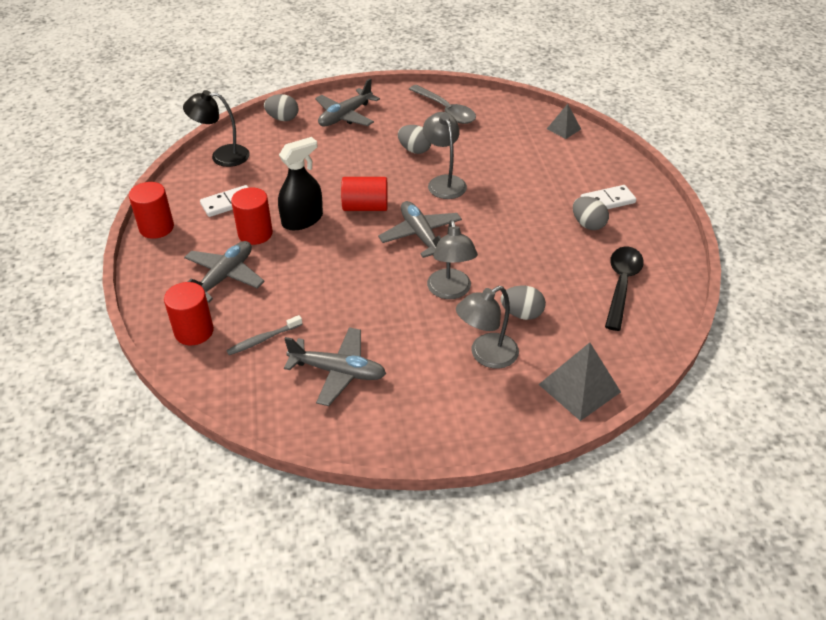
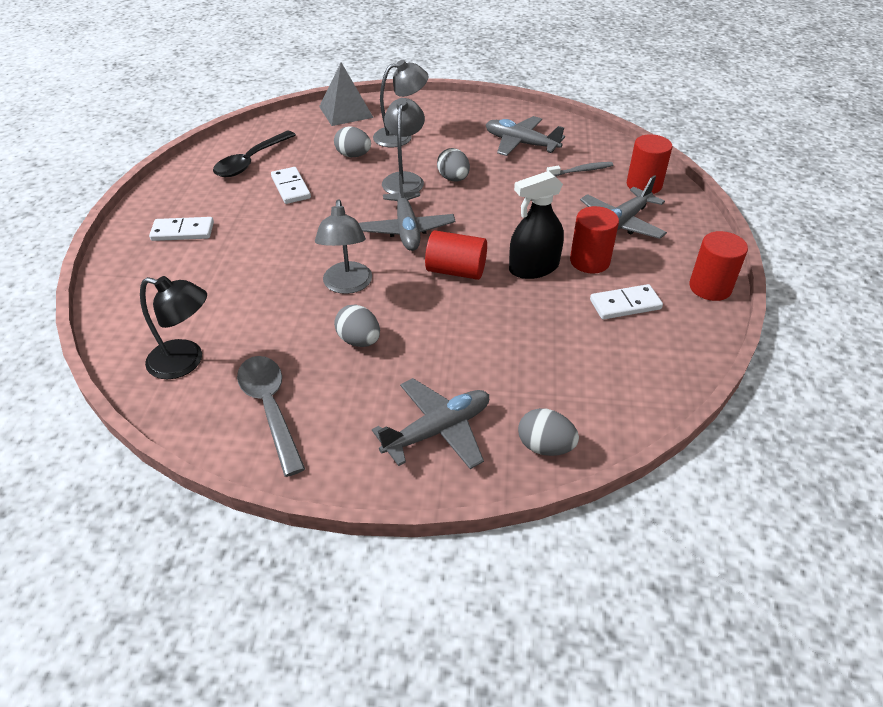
camera: 165 degrees left, 0 degrees up
(222, 156) = (642, 383): black lamp -> black lamp (186, 362)
(555, 260) = (290, 188): none -> white domino
(563, 129) = (130, 337): grey pyramid -> none
(588, 224) = (228, 212): grey egg -> grey egg (453, 179)

